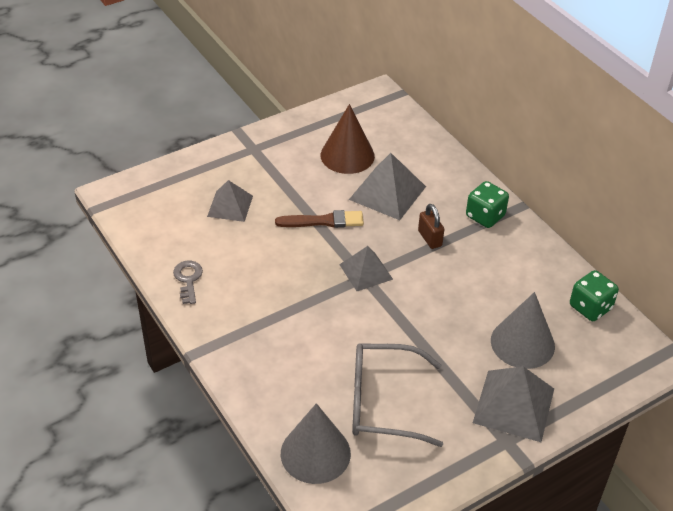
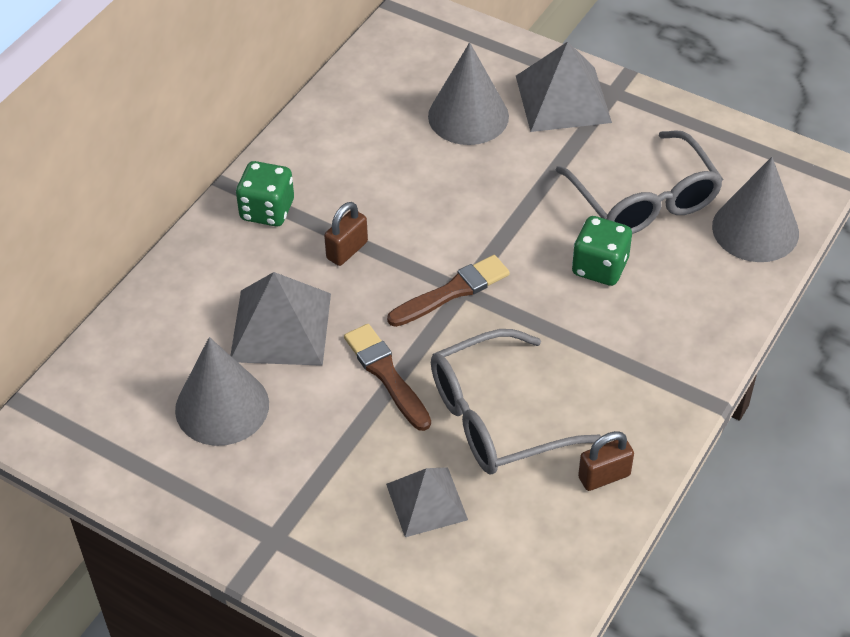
camera: 115 degrees left, 5 degrees up
(188, 279) = (604, 476): grey key -> brown padlock
(260, 253) = (497, 417): none -> grey glasses
(347, 155) = (222, 406): brown cone -> grey cone
(366, 271) = (452, 291): grey pyramid -> brown brush
(590, 307) = (371, 77): green dice -> green dice (600, 267)

